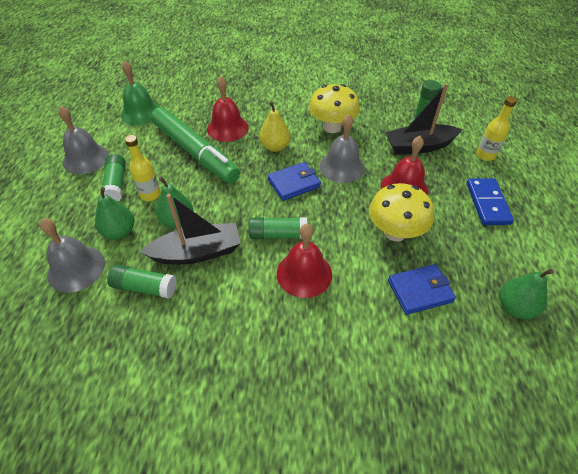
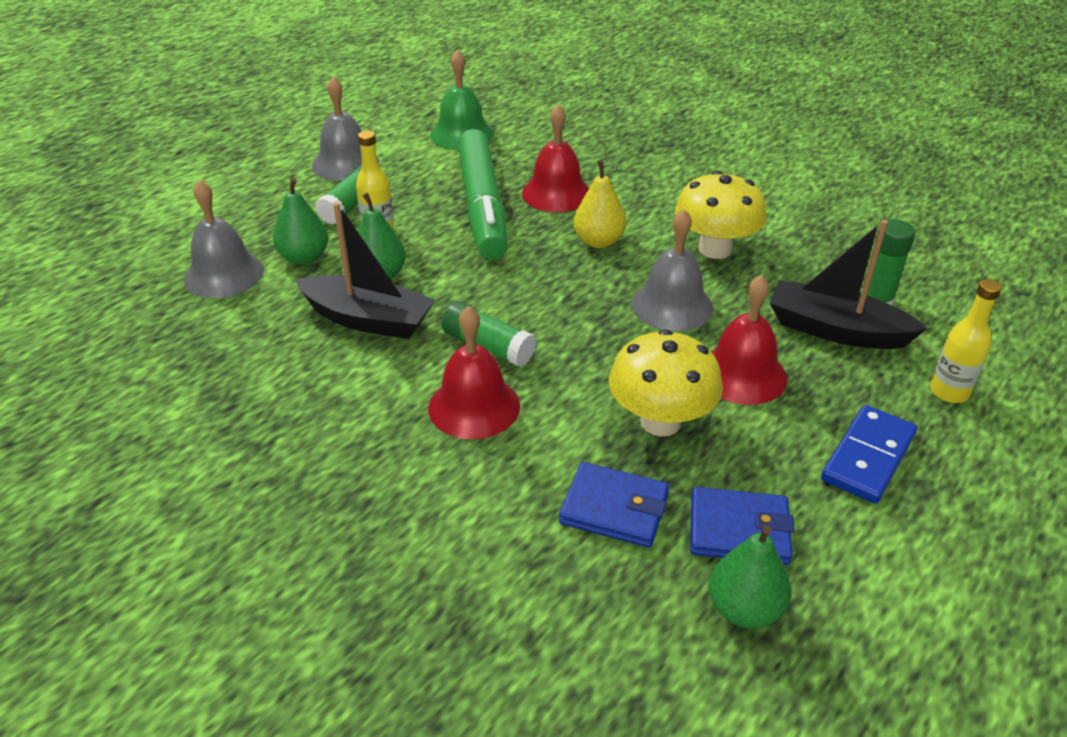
camera: 35 degrees right, 10 degrees down
(144, 287) = (273, 327): green glue stick -> none
(294, 183) = (576, 296): blue wallet -> blue wallet (739, 530)

